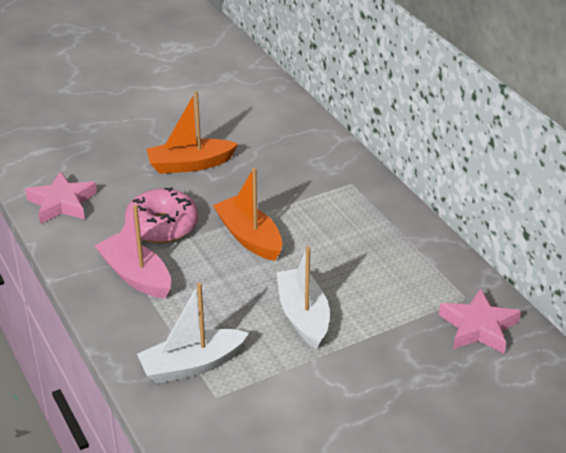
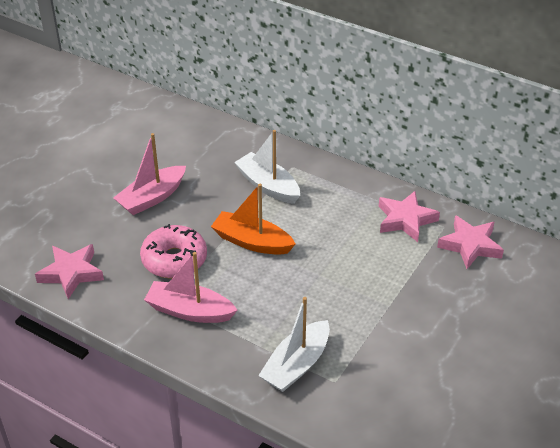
camera: 30 degrees left, 5 degrees up
(190, 164) = (152, 198): orange boat -> pink boat
(303, 316) = (345, 289): white boat -> white boat (268, 186)
(427, 275) = (405, 220): none -> pink star

